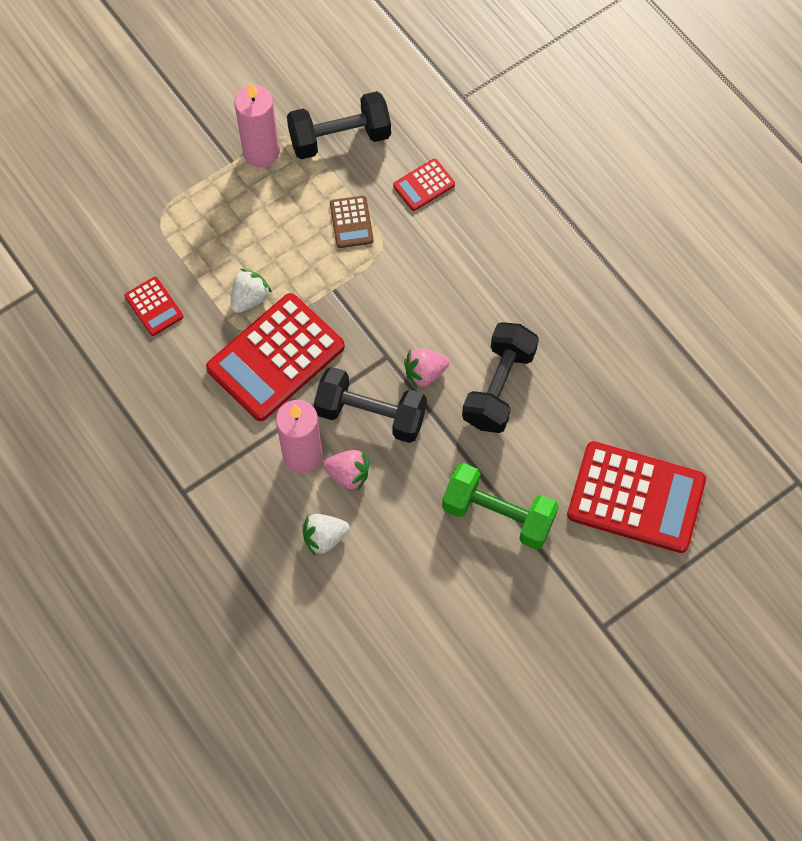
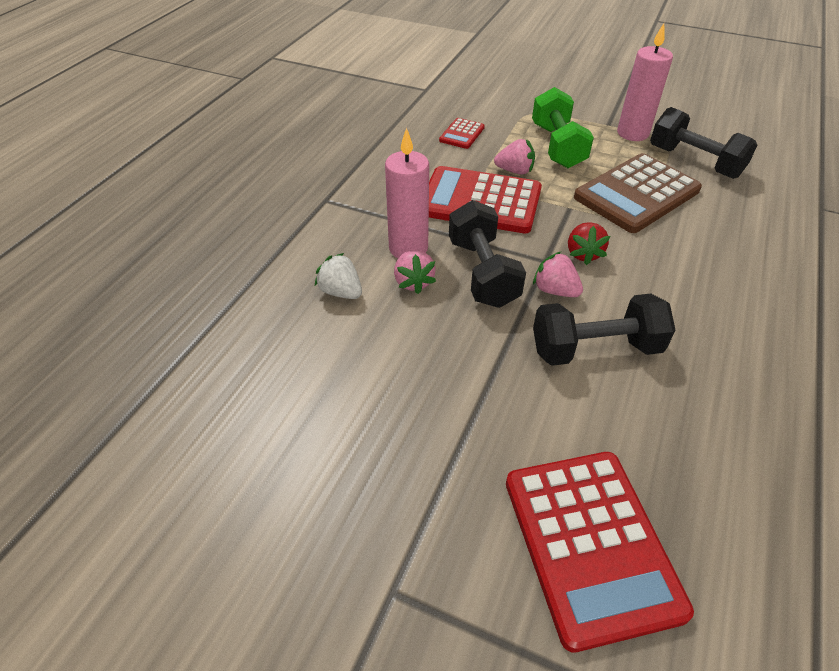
camera: 60 degrees right, 20 degrees down
(250, 298) = (515, 171): white strawberry -> pink strawberry
(351, 222) = (636, 194): brown calculator -> brown calculator, size x2.15
(397, 322) = (583, 254): none -> red strawberry
(424, 185) = (719, 218): red calculator -> none
(498, 514) = (460, 410): green dumbbell -> green dumbbell (557, 146)

